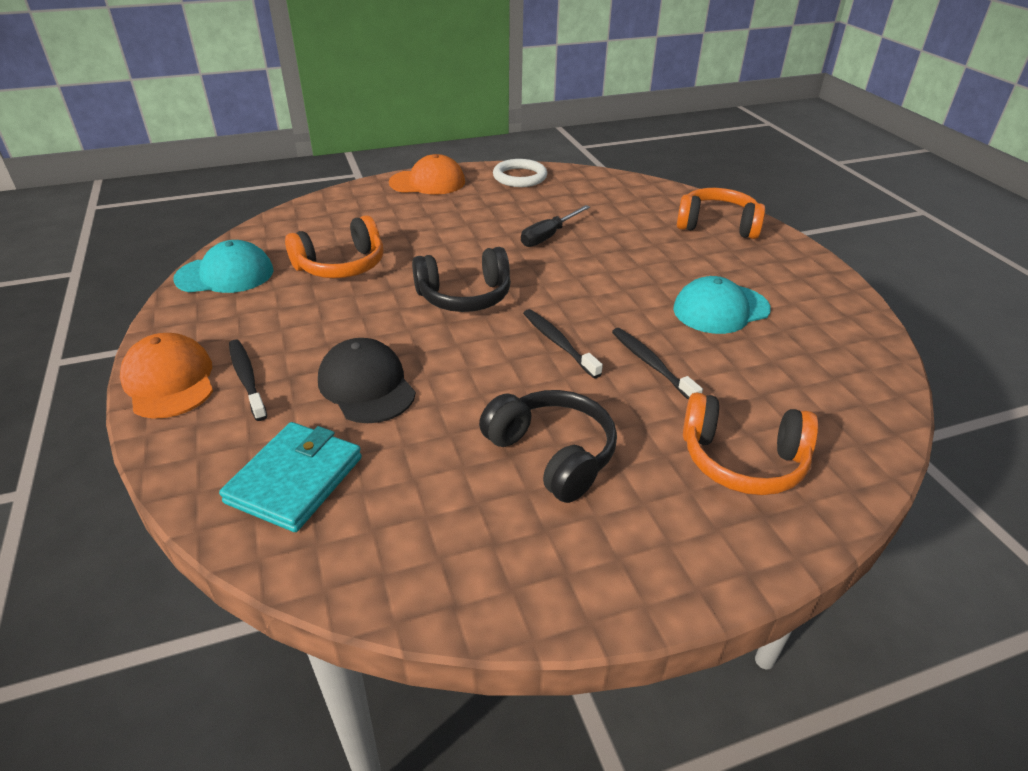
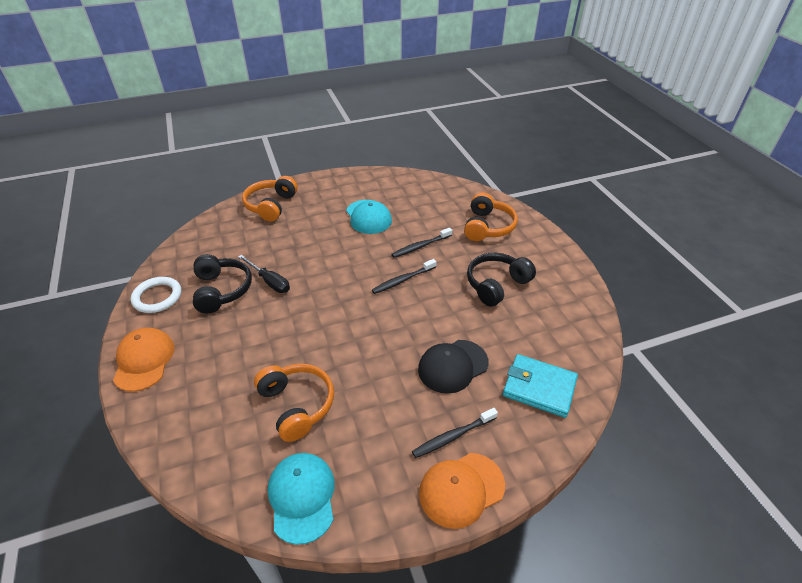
camera: 90 degrees left, 5 degrees up
(464, 296) = (350, 324): black headphones -> black headphones (222, 290)

